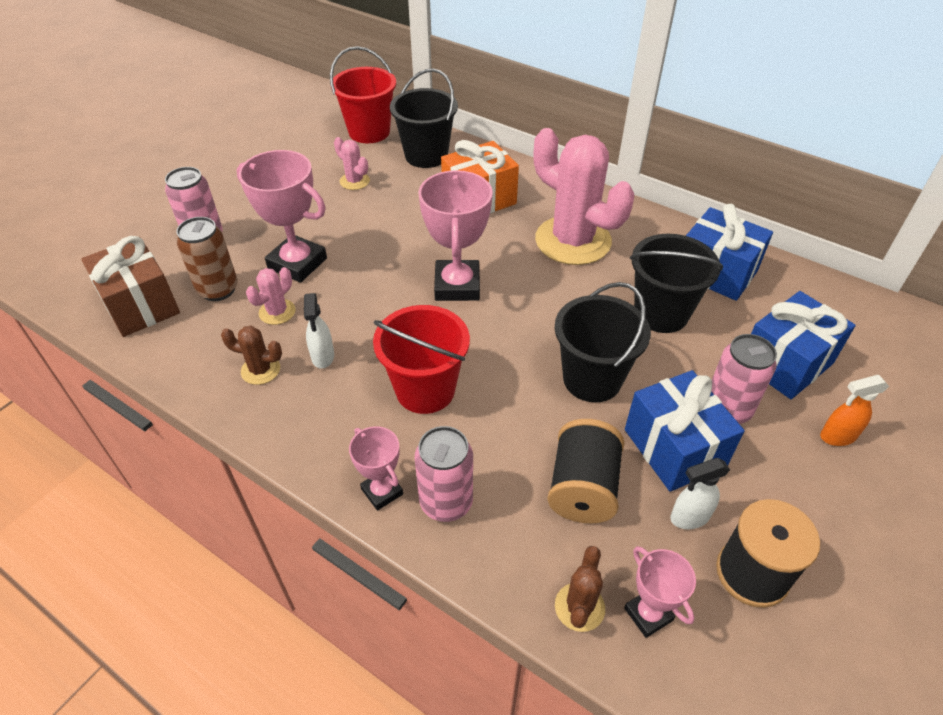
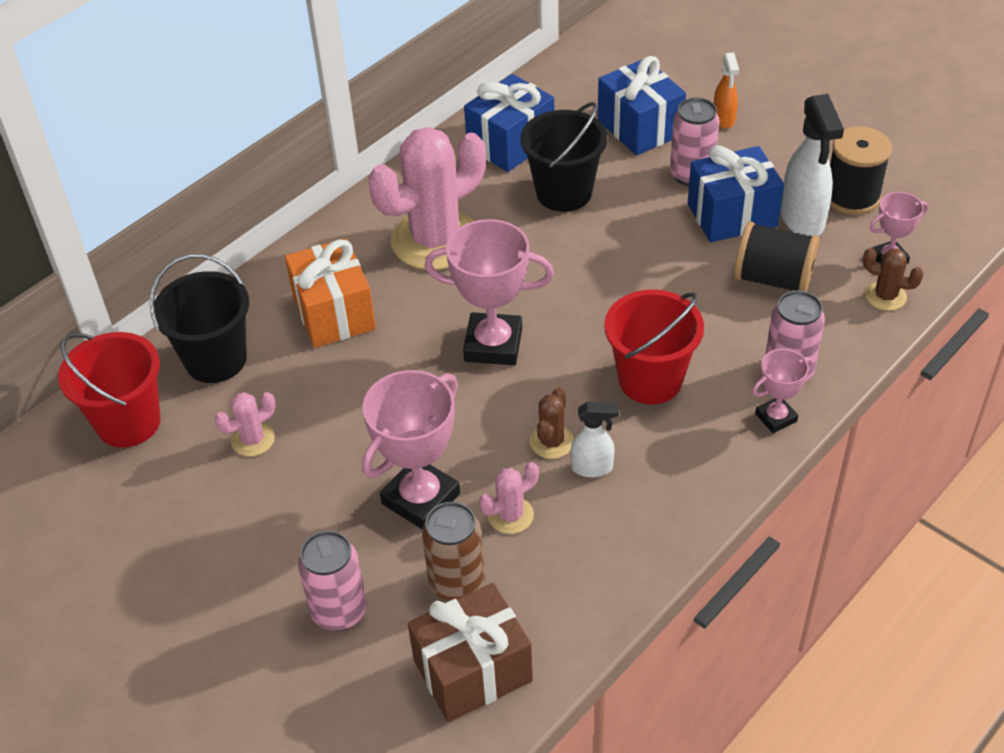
camera: 80 degrees left, 0 degrees up
(260, 370) = (607, 526): brown cactus -> brown cactus (551, 442)
(277, 312) = (510, 515): pink cactus -> pink cactus turned 75 degrees counterclockwise
(592, 379) = (647, 255): black bucket -> none
(689, 517) = (802, 220): white spray bottle -> white spray bottle, size x1.78

